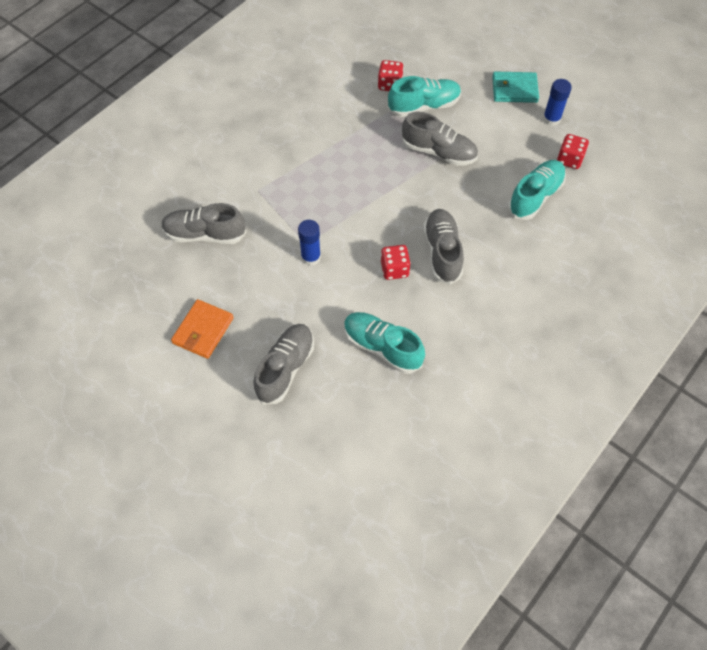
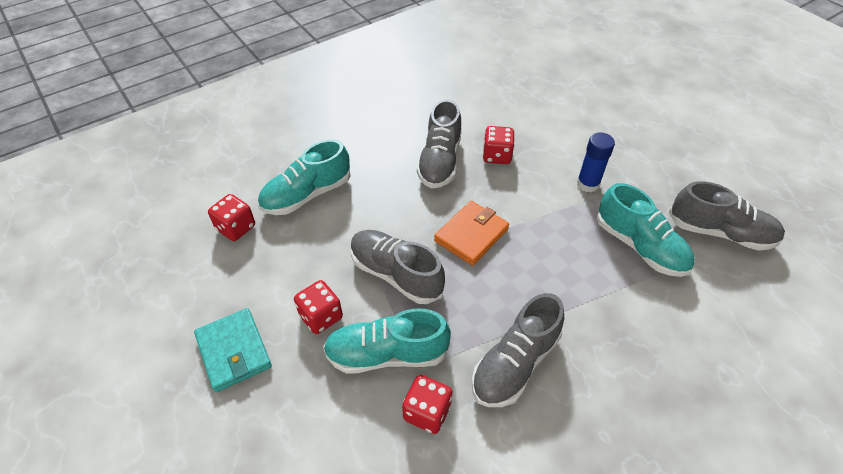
camera: 165 degrees left, 10 degrees down
(203, 330) = (704, 142): orange wallet -> orange wallet (471, 235)
(285, 368) = (618, 102): grey shoe -> grey shoe (515, 363)
(382, 347) = (526, 100): turquoise shoe -> turquoise shoe (639, 246)
(474, 117) = (321, 316): none -> red dice
(514, 89) = (234, 351): turquoise wallet -> turquoise wallet turned 45 degrees clockwise
(551, 119) = (216, 288): blue glue stick -> none

